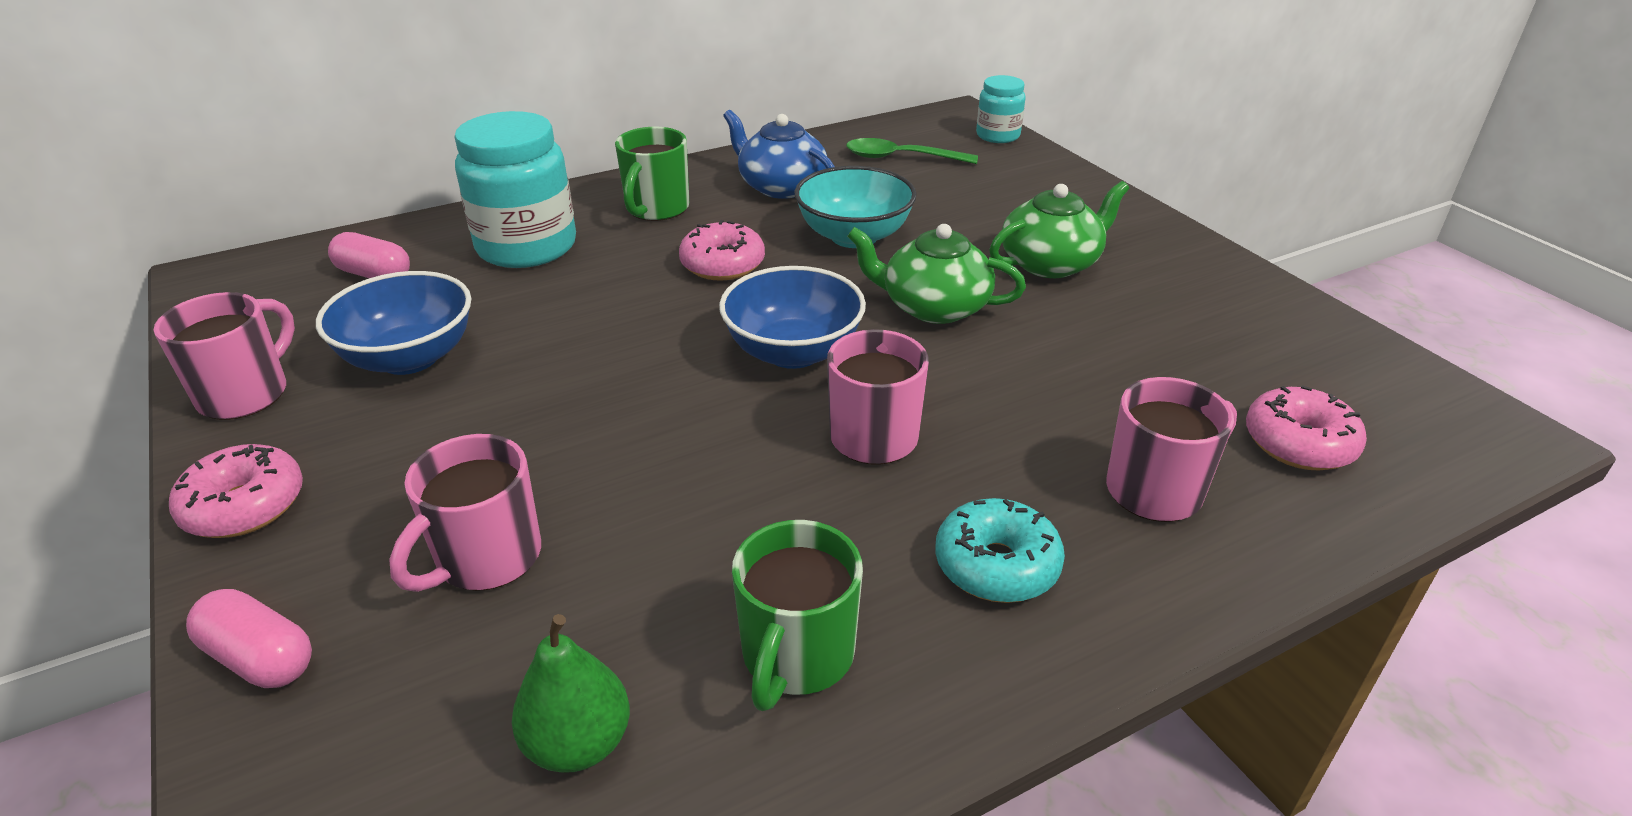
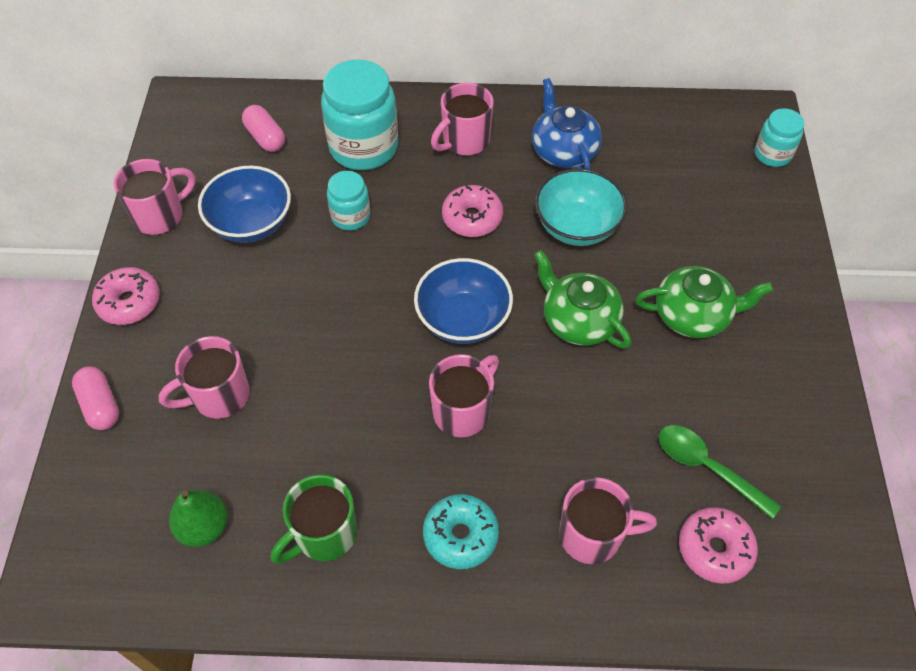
camera: 30 degrees right, 20 degrees up
(557, 309) = (350, 216): none -> turquoise jar
(656, 209) = (464, 141): green mug -> pink mug
(901, 158) = (675, 152): green spoon -> green spoon (707, 467)

